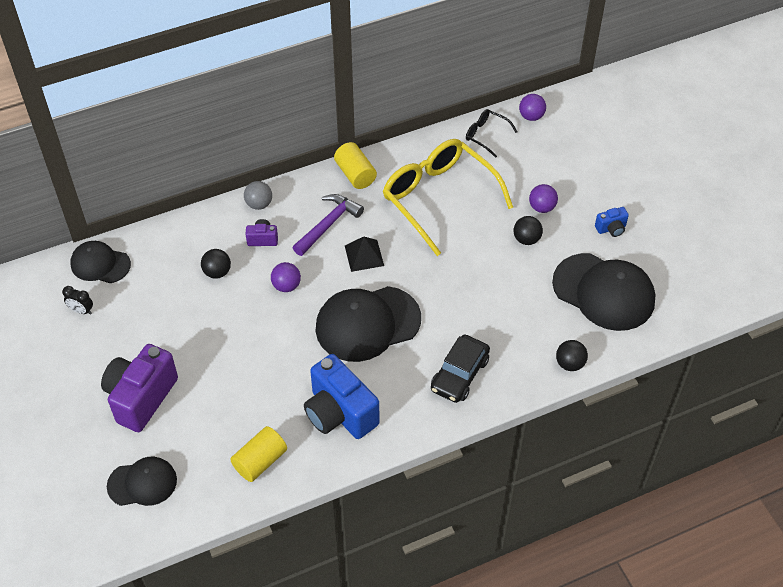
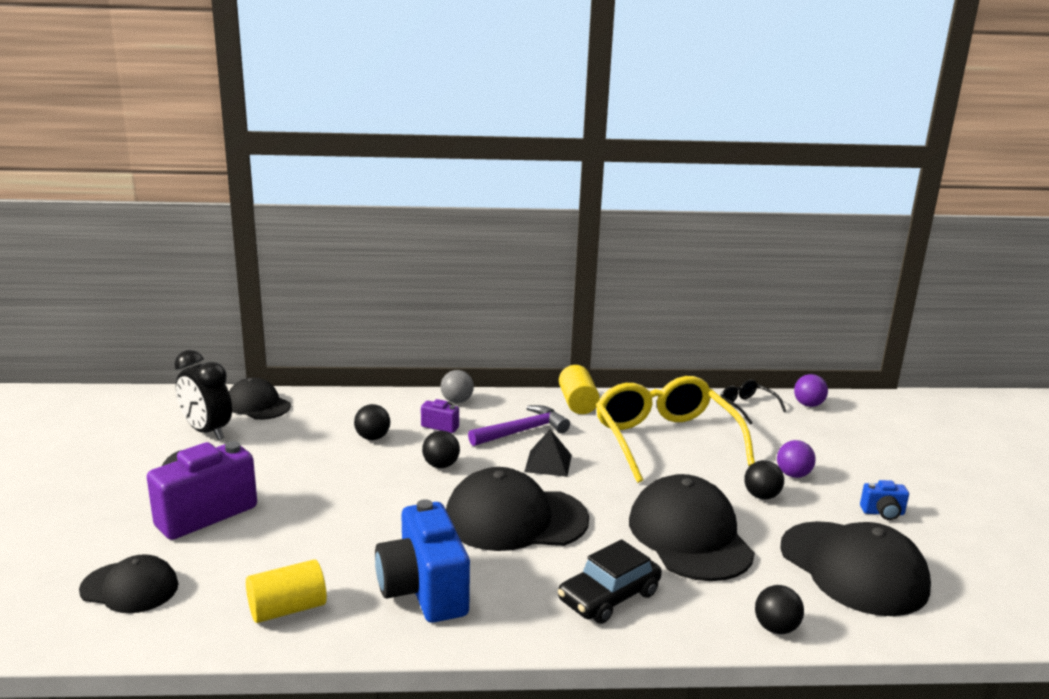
camera: 20 degrees right, 30 degrees down
(81, 311) = (207, 431): black clock -> black clock, size x2.01
(286, 286) = (441, 465): purple ball -> black ball
(491, 298) = (690, 536): none -> black cap

